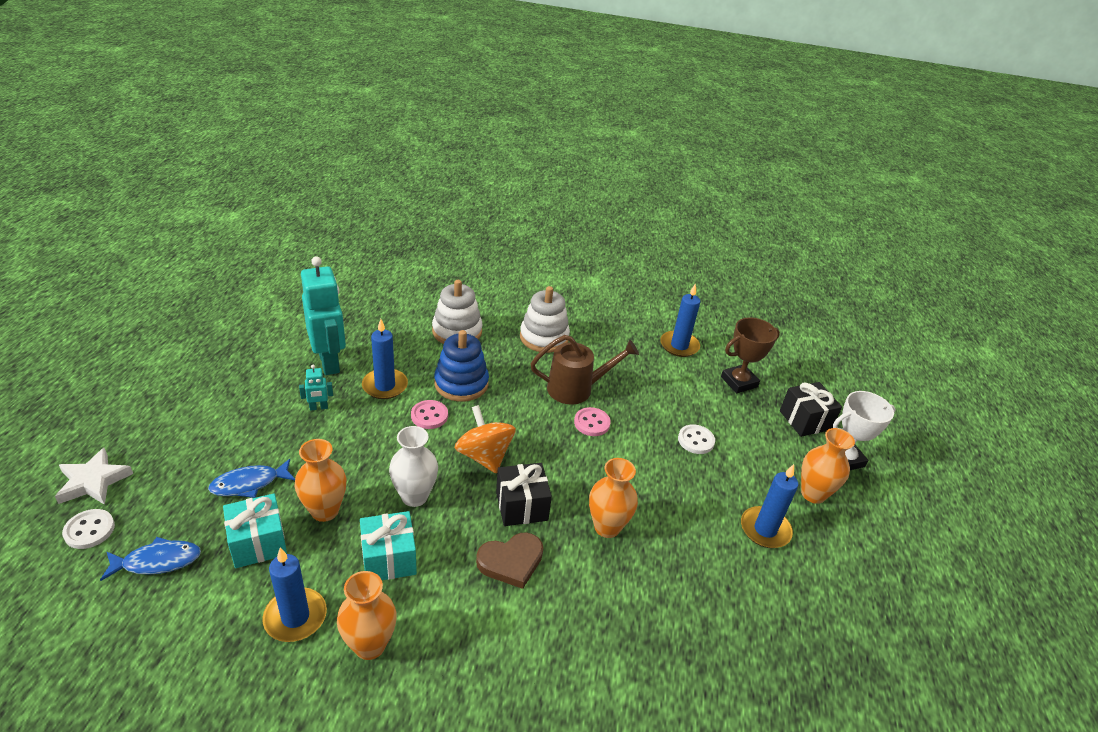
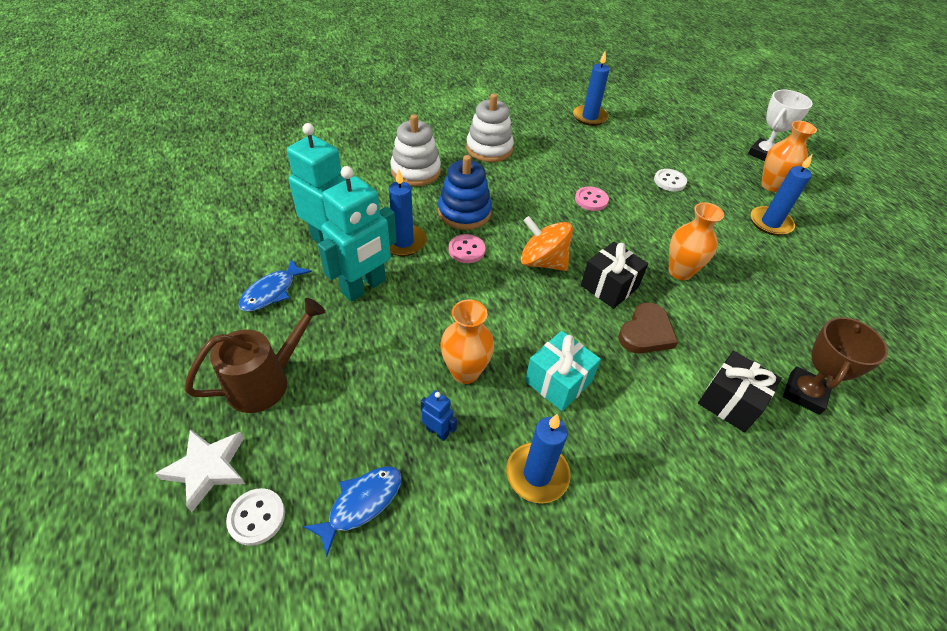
camera: 30 degrees left, 10 degrees up
(249, 484) = (372, 385): blue fish -> blue fish (272, 292)
(258, 543) = (437, 431): turquoise gift -> blue robot
(318, 407) = (364, 287): turquoise robot -> turquoise robot, size x2.36
(370, 645) = (618, 459): orange vase -> none
(414, 496) = (524, 321): white vase -> none
(577, 389) = (554, 179): brown watering can -> brown watering can (267, 381)
(739, 382) = (653, 128): brown trophy -> brown trophy (804, 393)
(805, 420) = (717, 137): black gift -> black gift (730, 402)

